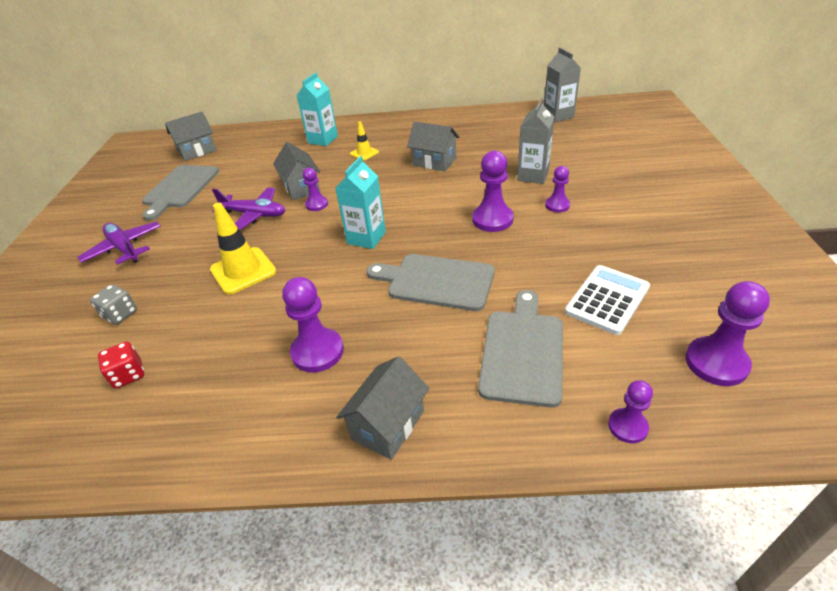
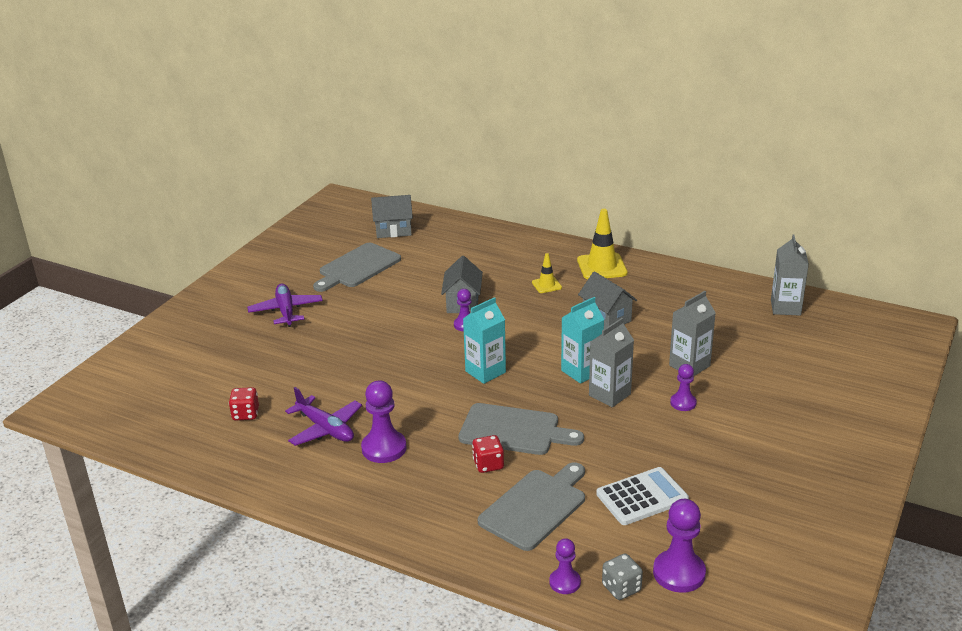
camera: 25 degrees right, 10 degrees down
(120, 314) = (259, 367): grey dice -> grey dice (621, 588)
(243, 271) = (367, 364): yellow traffic cone -> yellow traffic cone (602, 267)
(254, 215) = (405, 316): purple plane -> purple plane (325, 429)
(323, 140) = (518, 256): turquoise carton -> turquoise carton (581, 371)
(388, 425) = (399, 514): grey house -> none
(436, 281) = (514, 430): grey cutting board -> grey cutting board turned 150 degrees clockwise
(439, 326) = (488, 464): none -> red dice
(492, 219) = (609, 395): purple pawn -> grey carton

